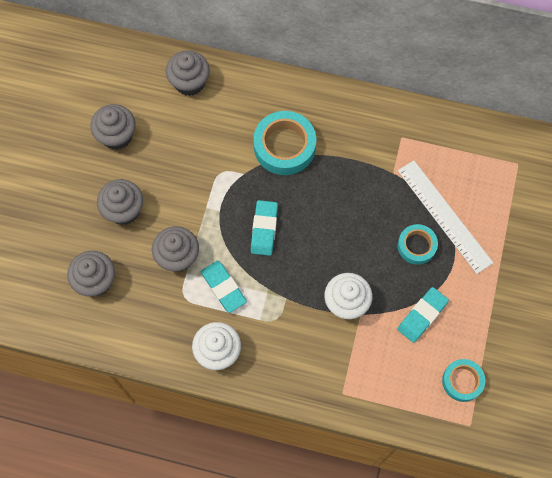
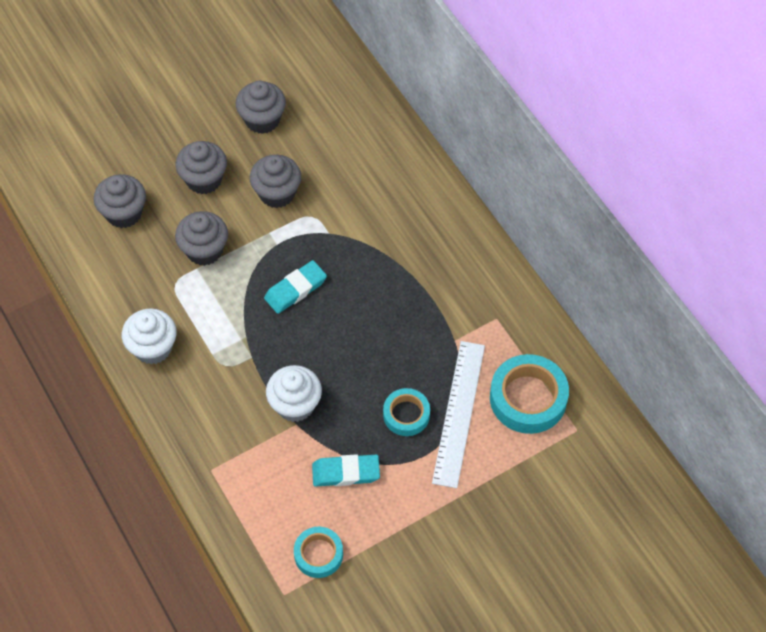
camera: 45 degrees right, 10 degrees down
(189, 82) = (366, 127): grey cupcake -> grey cupcake (277, 193)
(223, 287) = (212, 304): turquoise eraser -> none
(284, 146) = (387, 240): turquoise tape -> turquoise tape (528, 398)

